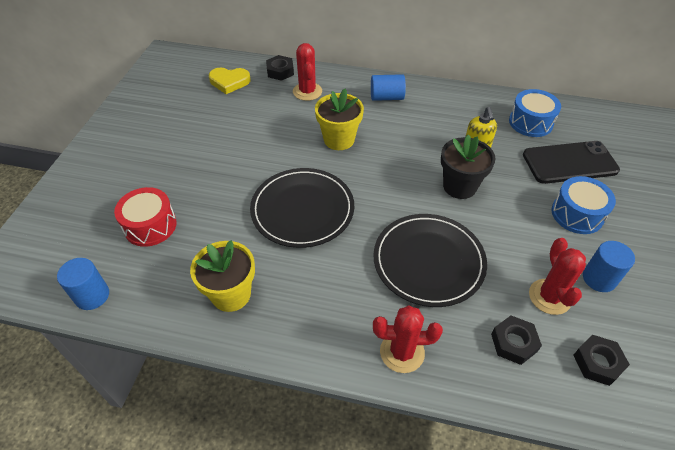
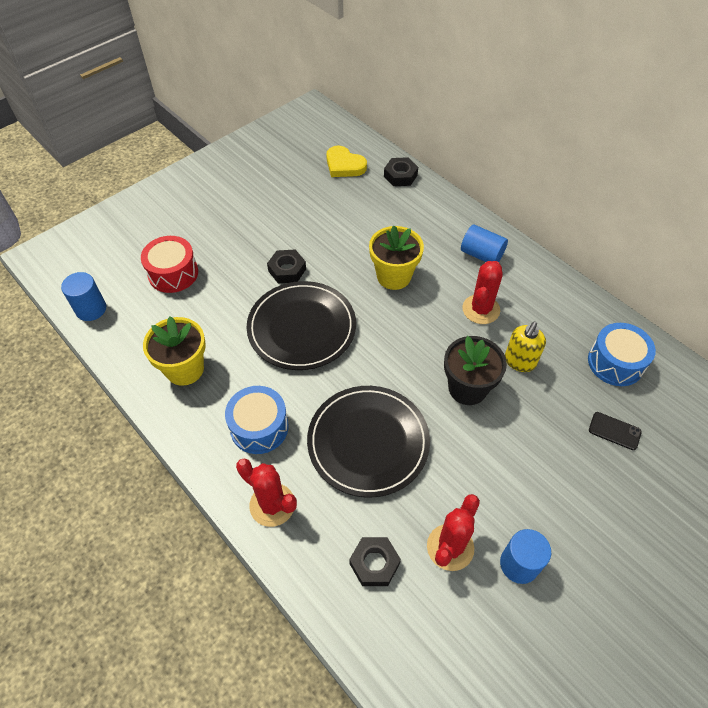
camera: 35 degrees right, 5 degrees up
(307, 91) = (407, 210): red cactus -> red cactus (481, 309)
(569, 163) = (614, 431): black phone -> black phone, size x0.44
(577, 214) = (564, 488): blue drum -> blue drum (259, 427)
(597, 362) = (434, 635): black nut -> black nut (287, 270)

